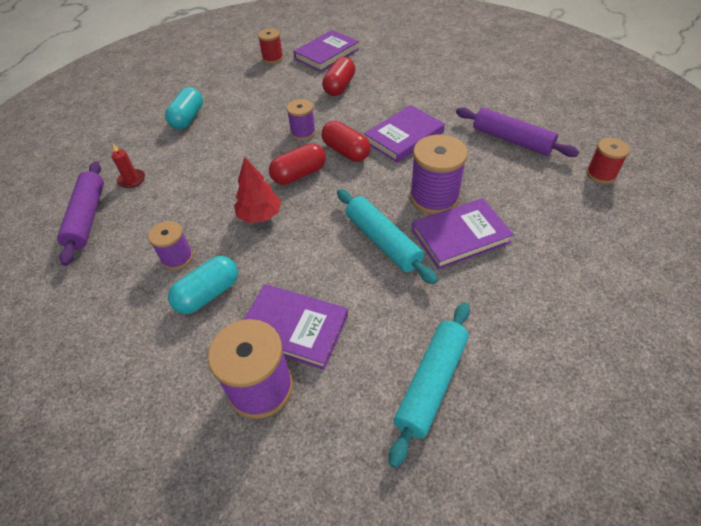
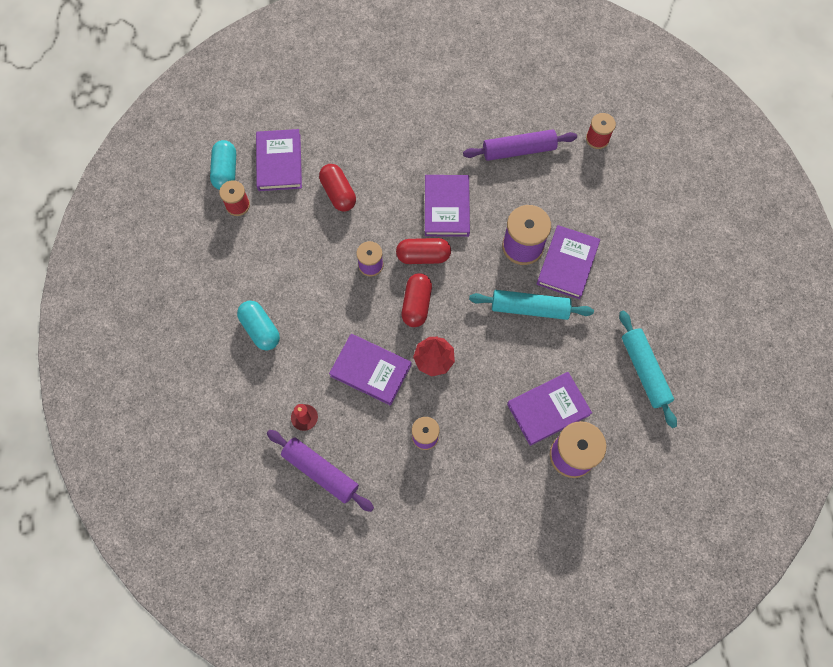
camera: 50 degrees left, 20 degrees up
(208, 294) = (476, 438): turquoise capsule -> turquoise capsule (226, 171)
(210, 187) = (371, 370): none -> purple book

